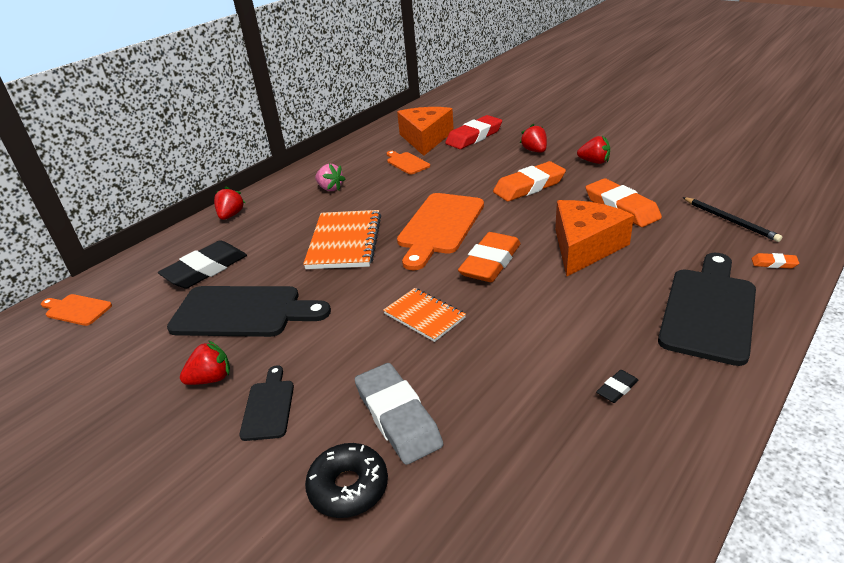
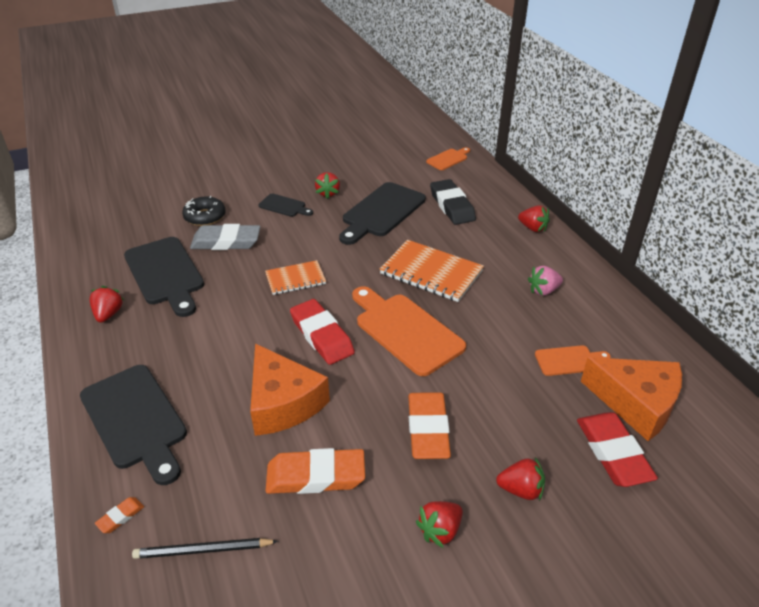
camera: 115 degrees right, 5 degrees up
(490, 262) = (321, 335): orange eraser -> red eraser
(515, 436) = (165, 274): none -> black cutting board
(617, 389) = (142, 326): black eraser -> none
(637, 437) = (108, 314): none -> red strawberry

